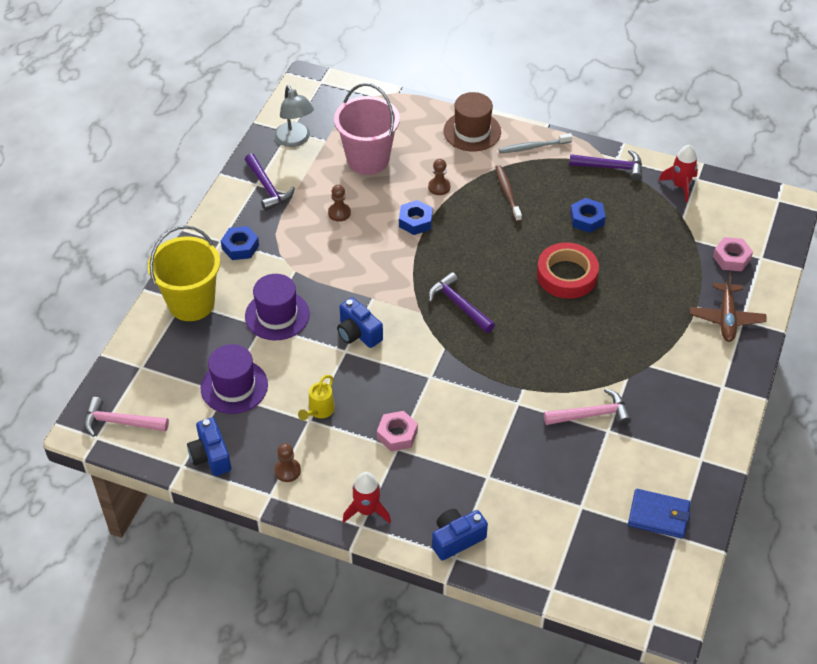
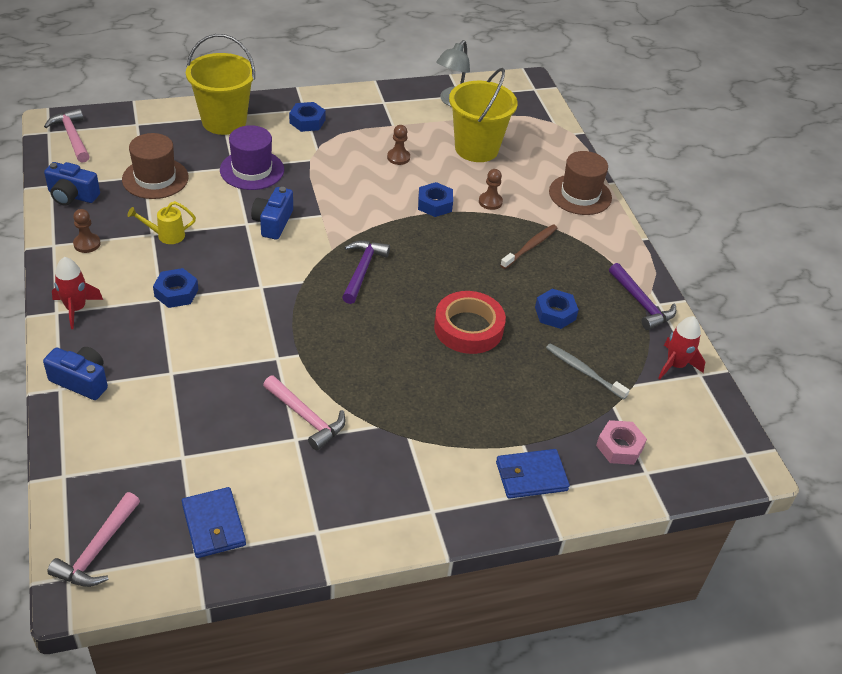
camera: 50 degrees right, 5 degrees down
(211, 456) = (72, 196): blue camera -> blue camera turned 105 degrees counterclockwise
(234, 386) = (155, 178): purple hat -> brown hat
(268, 188) = (385, 109): purple hammer -> none
(368, 159) = (476, 148): pink bucket -> yellow bucket
(397, 435) = (176, 293): pink nut -> blue nut
(533, 147) = (606, 240): grey toothbrush -> grey toothbrush (583, 371)
(639, 595) = (97, 550): none -> pink hammer
(726, 318) = (531, 476): brown plane -> blue wallet

